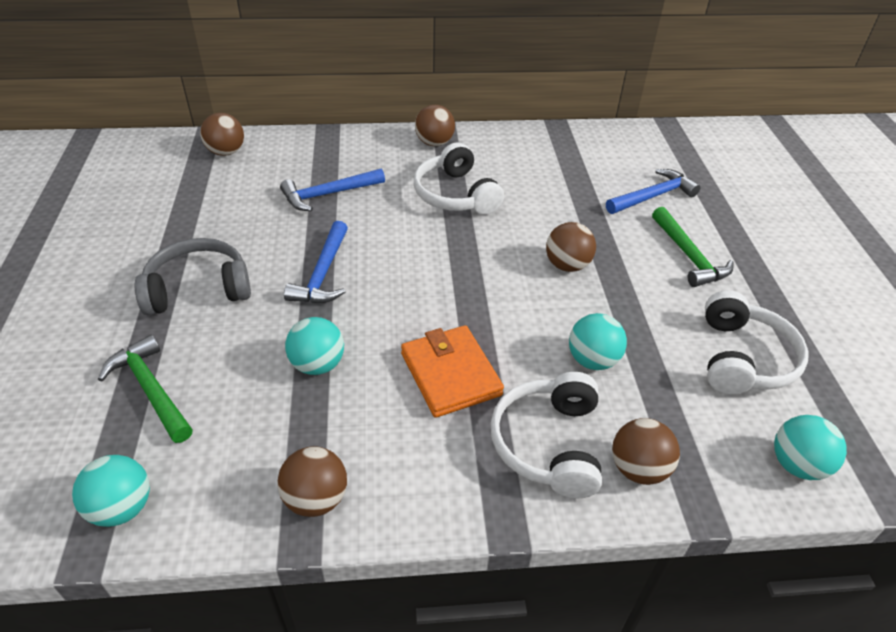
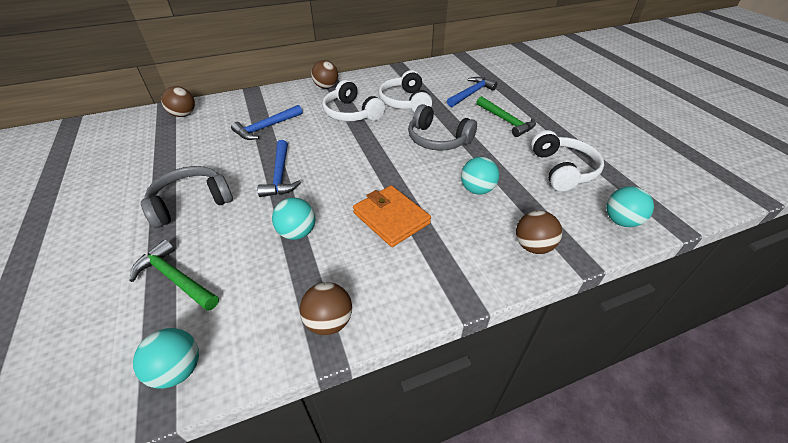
camera: 15 degrees left, 0 degrees up
(548, 443) = (471, 245): white headphones -> white headphones (405, 102)
(567, 265) = (438, 140): brown ball -> grey headphones

